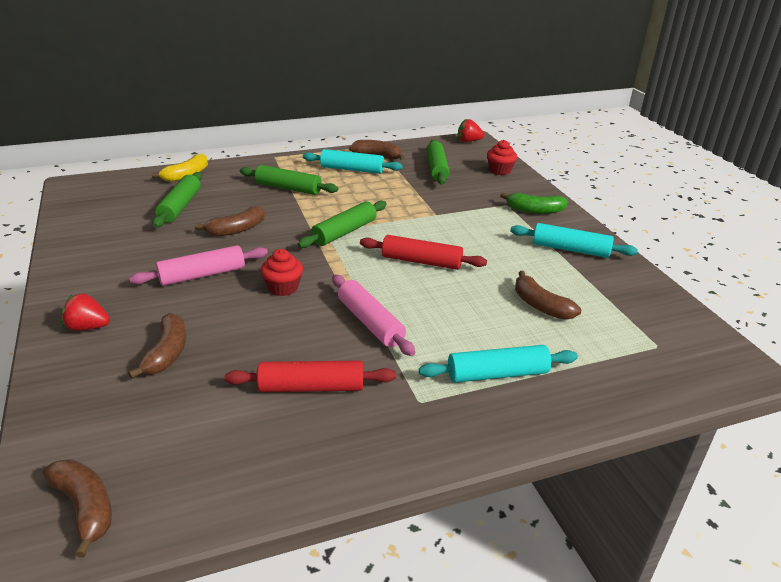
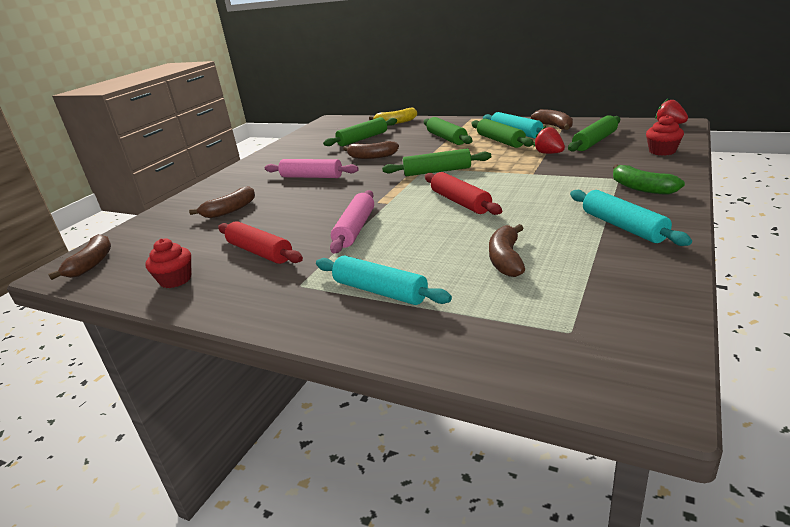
camera: 50 degrees right, 5 degrees down
(88, 327) = (222, 188): red strawberry -> red strawberry (549, 153)
(283, 287) = (341, 194): red cupcake -> red cupcake (176, 280)
(351, 182) = (500, 141): none -> green rolling pin

